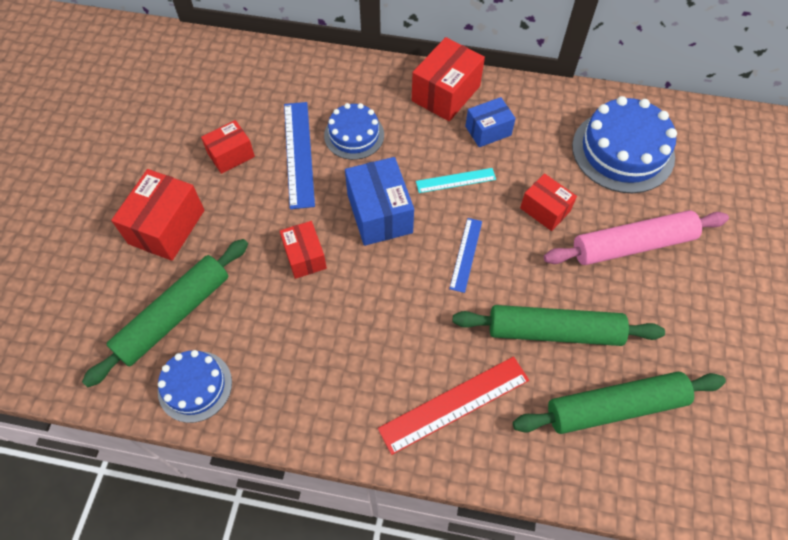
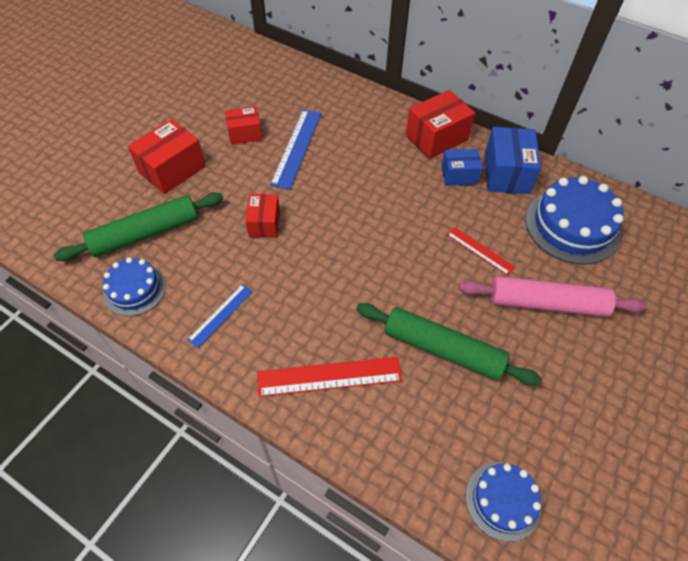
camera: 20 degrees right, 5 degrees down
(354, 135) = (346, 147): blue cake -> blue cake (503, 500)
(379, 213) = (339, 210): blue box -> blue box (506, 173)
(456, 180) = (413, 205): turquoise ruler -> none
(466, 254) = (395, 263): blue ruler -> blue ruler (221, 315)
(545, 210) = (480, 250): red box -> red ruler
(615, 407) = (469, 430): green rolling pin -> none

